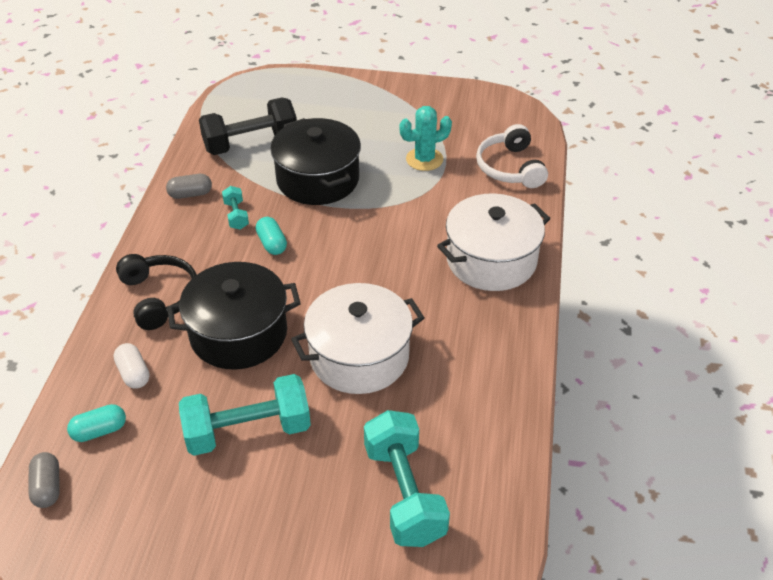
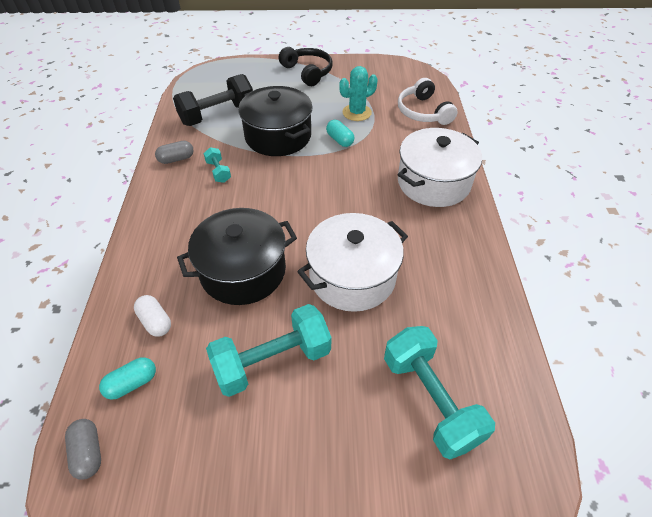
camera: 10 degrees left, 5 degrees up
(160, 297) = (166, 248): black headphones -> black headphones (308, 72)
(272, 243) = (253, 191): turquoise capsule -> turquoise capsule (340, 140)

